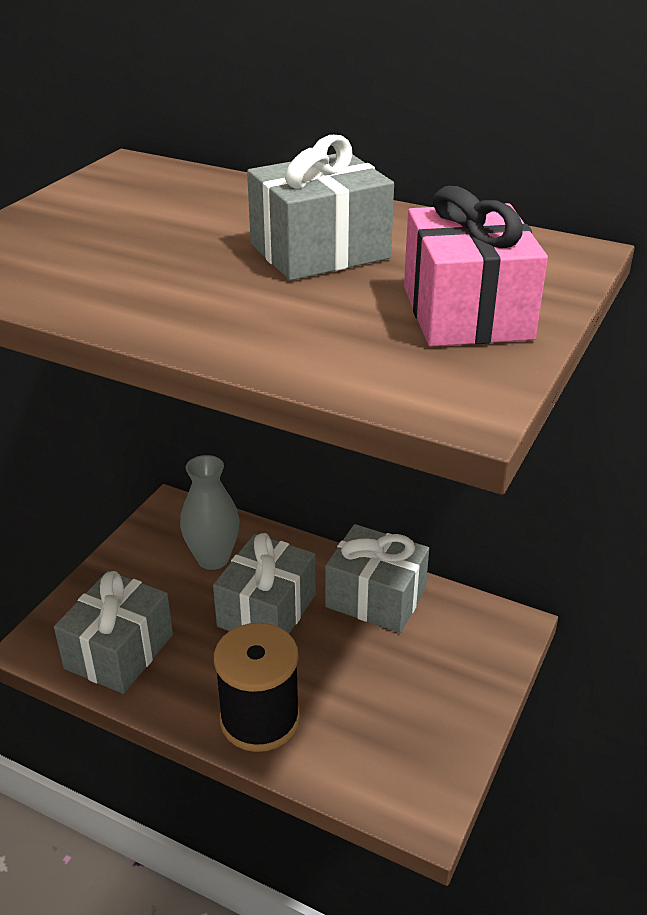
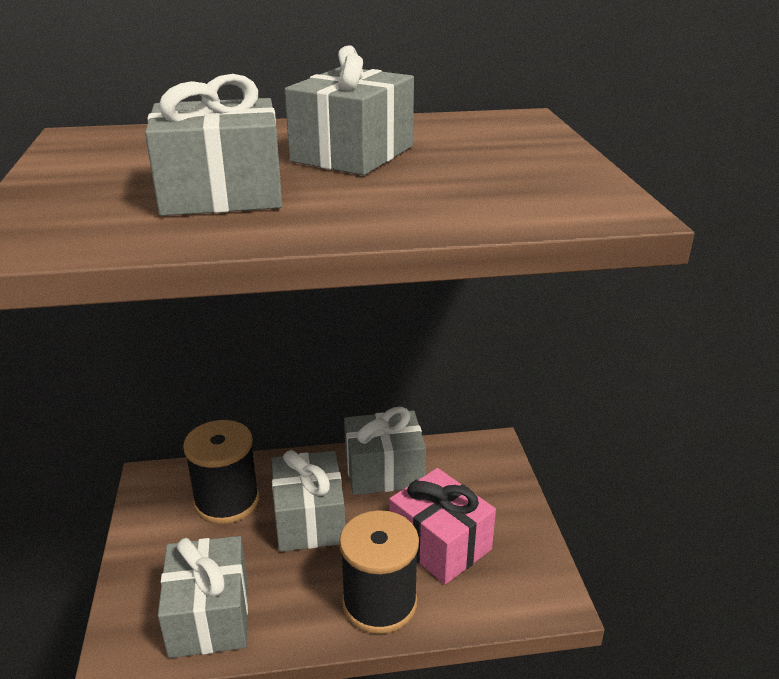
camera: 35 degrees left, 5 degrees down
(145, 264) = (221, 194): none -> grey gift
(213, 558) = (227, 501): grey vase -> black spool
(466, 313) = (521, 163): pink gift -> pink gift (440, 544)

